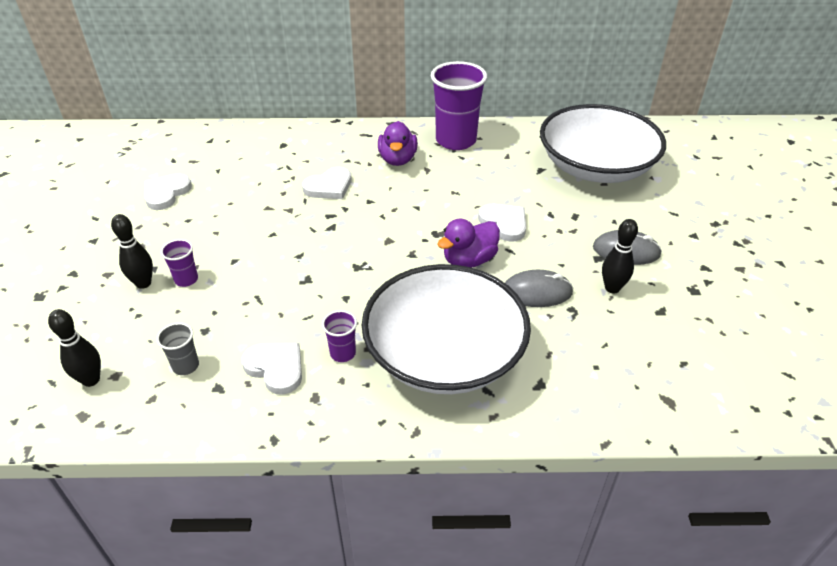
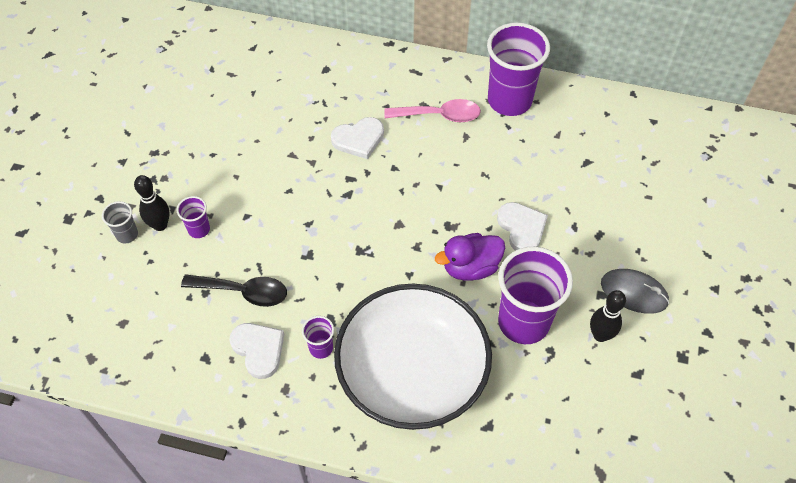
camera: 15 degrees right, 15 degrees up
(91, 380) = (102, 323): black bowling pin -> none
(166, 193) = (198, 114): white heart -> none
(186, 366) = (182, 328): grey cup -> grey cup (127, 234)
(246, 322) = (243, 292): none -> black spoon
(397, 159) = (439, 115): purple duck -> pink spoon
(537, 292) = (523, 322): grey mouse -> purple cup
(595, 167) = (649, 171): white bowl -> none

